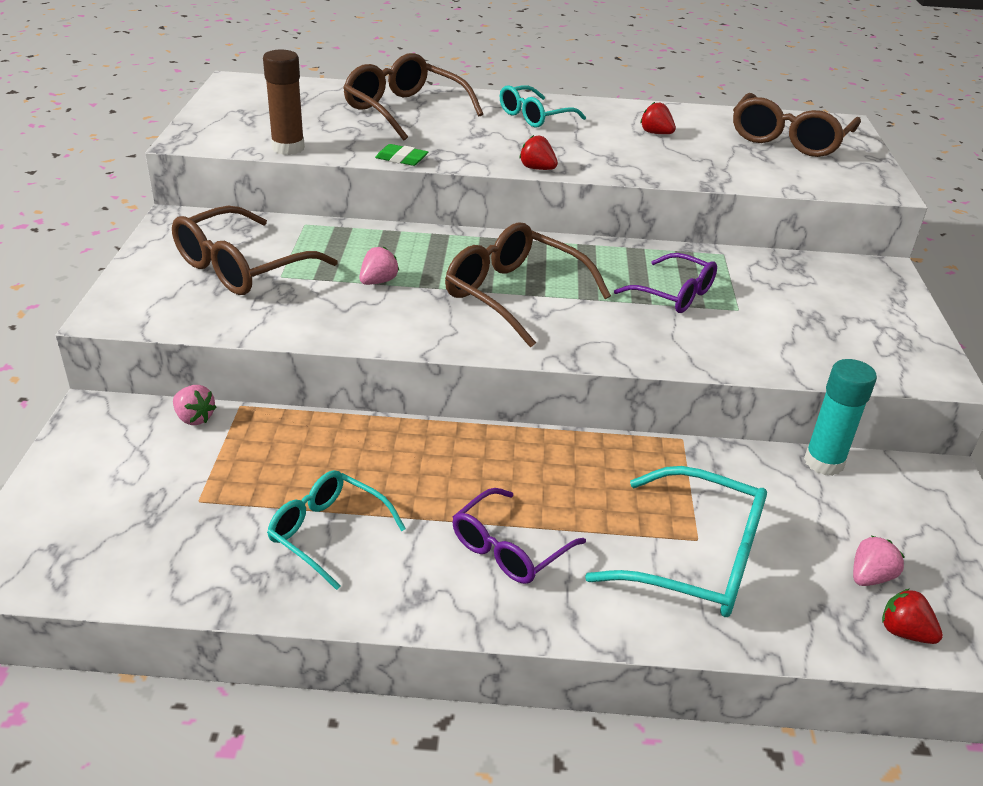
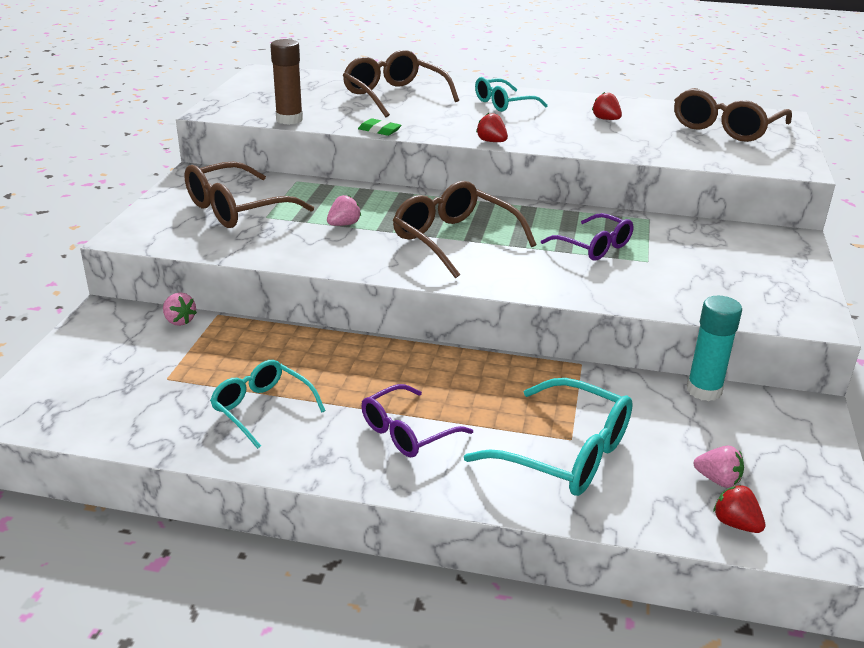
camera: 10 degrees right, 5 degrees down
(870, 577) = (717, 480): pink strawberry -> pink strawberry turned 60 degrees clockwise

